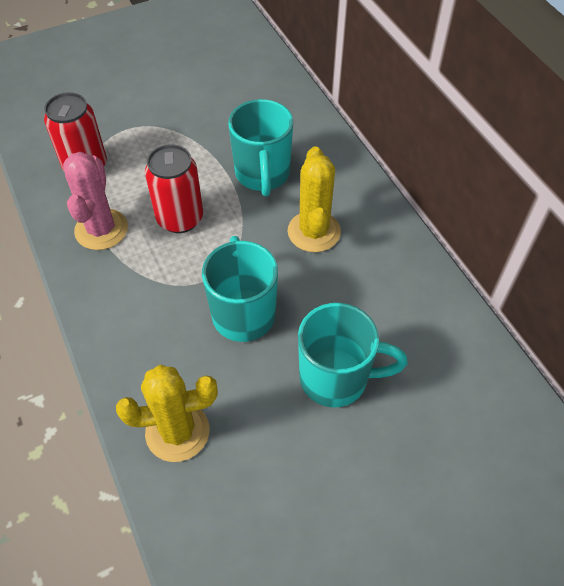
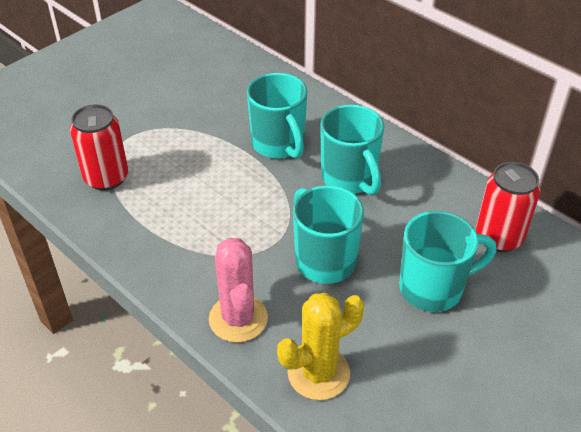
camera: 20 degrees left, 10 degrees down
(101, 229) = (152, 227): pink cactus -> pink cactus (238, 318)
(180, 218) = (222, 199): red can -> red can (498, 237)
(314, 232) = (349, 179): yellow cactus -> turquoise mug

